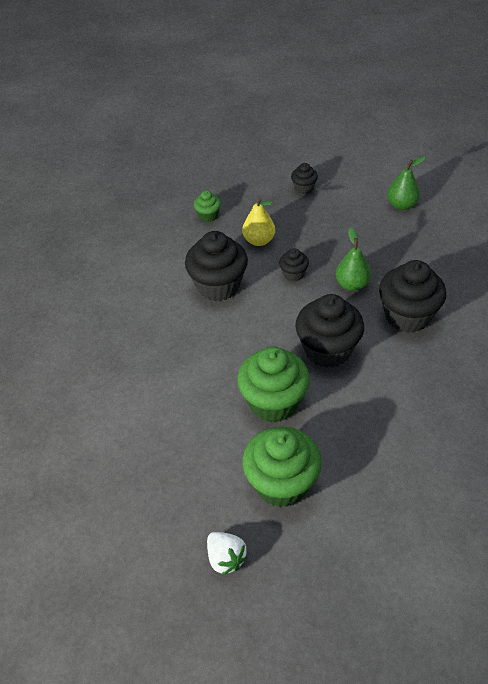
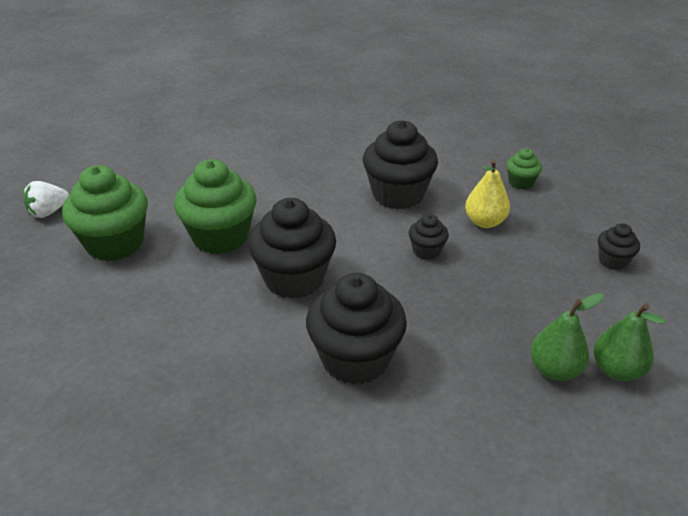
camera: 85 degrees right, 10 degrees down
(352, 284) = (414, 304): green pear -> green pear (554, 369)

